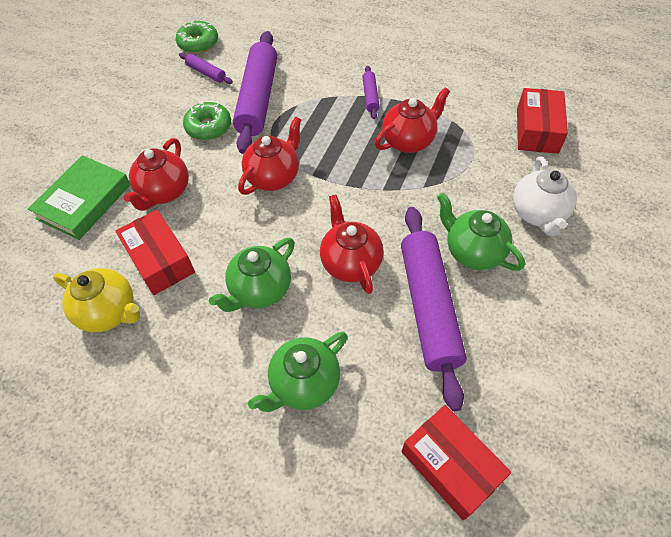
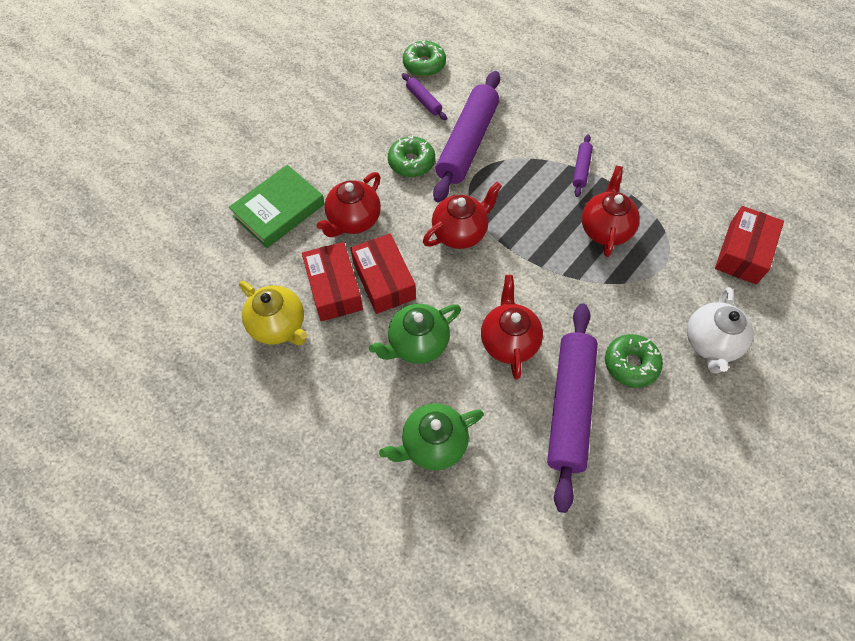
camera: 15 degrees right, 5 degrees up
(409, 141) = (605, 229): red teapot -> red teapot turned 60 degrees counterclockwise
(450, 466) = (541, 558): red box -> red box (384, 281)
(473, 251) = (631, 364): green teapot -> green donut

